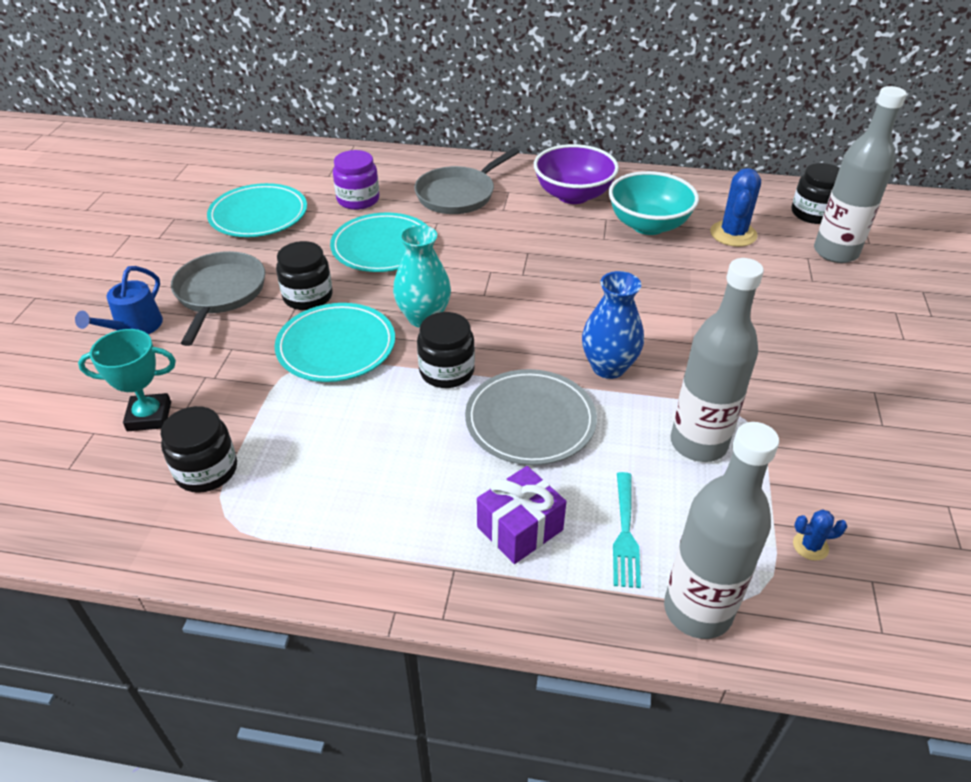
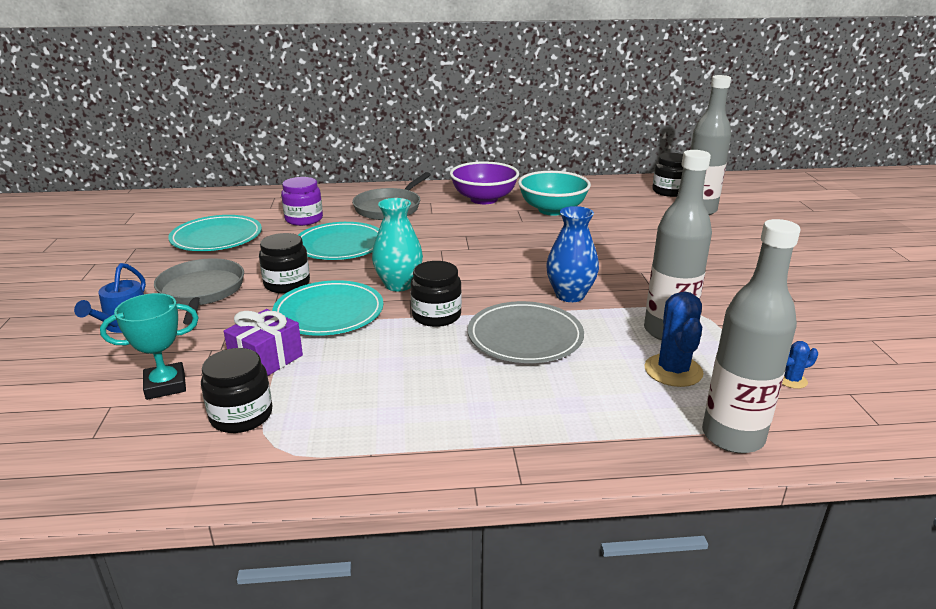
camera: 15 degrees left, 15 degrees down
(520, 528) = (555, 408): purple gift -> purple gift (266, 359)
(625, 534) = (645, 397): turquoise fork -> none
(733, 234) = (619, 208): blue cactus -> blue cactus (673, 371)

